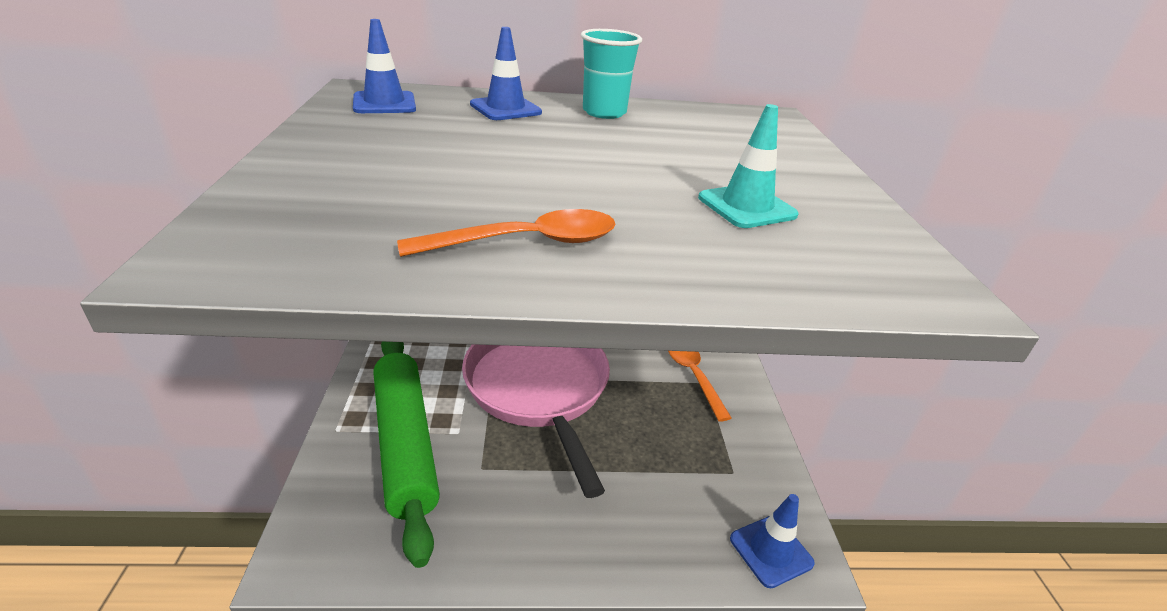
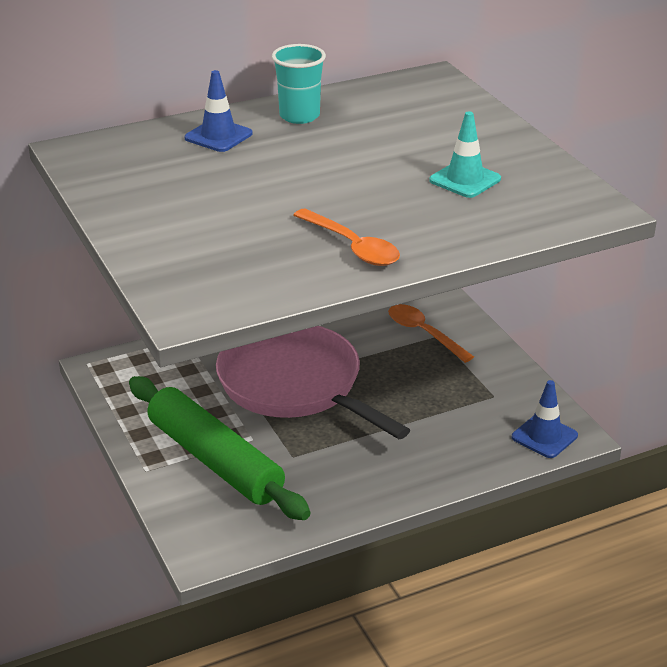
camera: 20 degrees left, 0 degrees up
(384, 103) = (117, 160): blue traffic cone -> none
(526, 242) = (352, 246): orange spoon -> orange spoon turned 90 degrees clockwise

